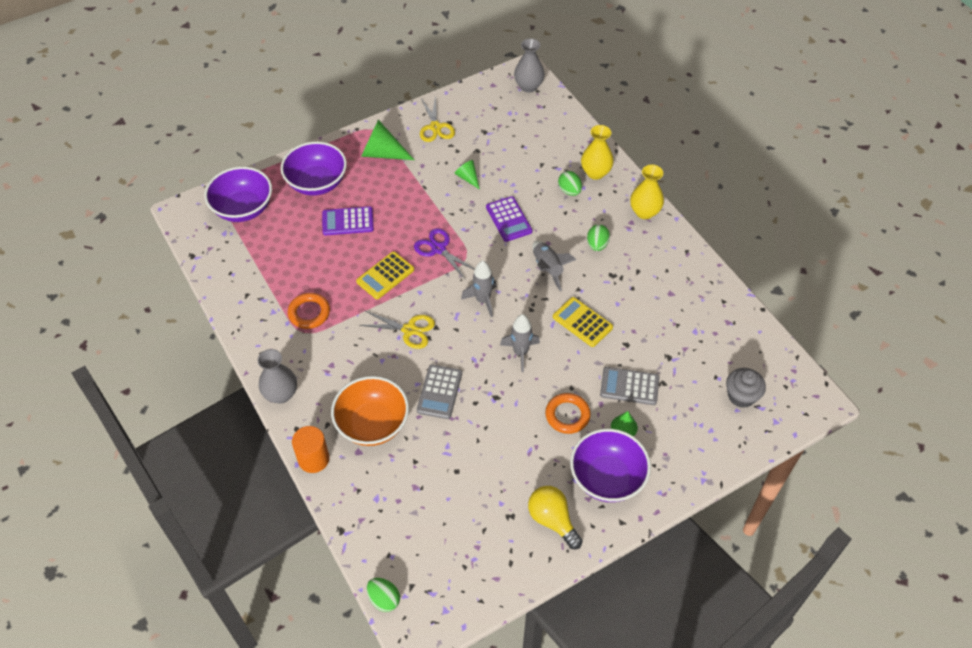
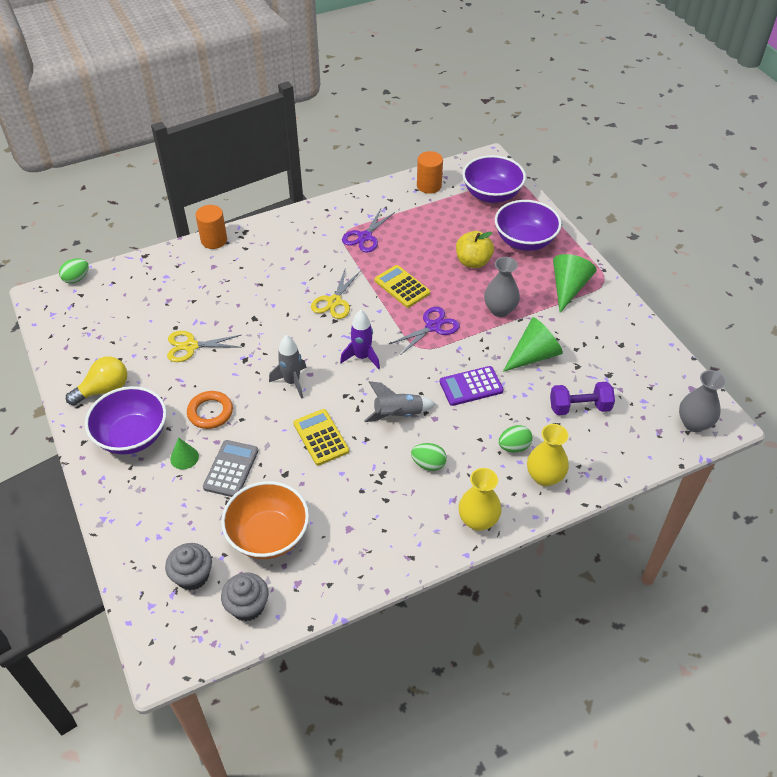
camera: 95 degrees right, 5 degrees down
(225, 262) = (429, 186): none -> orange cylinder
(281, 394) = (282, 221): grey vase -> grey vase (500, 310)
(309, 313) = (365, 237): orange ring -> purple scissors
(348, 221) = (473, 262): purple calculator -> yellow apple
(372, 424) = (238, 275): orange bowl -> orange bowl (268, 535)
(435, 127) = (612, 332): yellow scissors -> yellow scissors (191, 346)
(439, 392) = (260, 319): grey calculator -> none
(468, 178) = (533, 355): green cone -> green cone, size x1.81
(482, 300) = (362, 357): grey rocket -> purple rocket
(522, 150) = (579, 407): none -> purple dumbbell
(582, 322) = (321, 437): yellow calculator -> yellow calculator turned 75 degrees counterclockwise
(757, 352) = (247, 606): none -> grey cupcake

